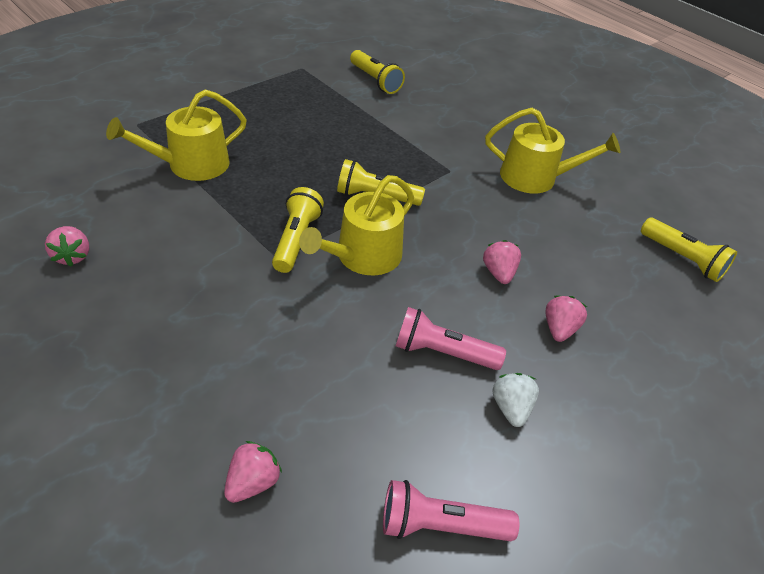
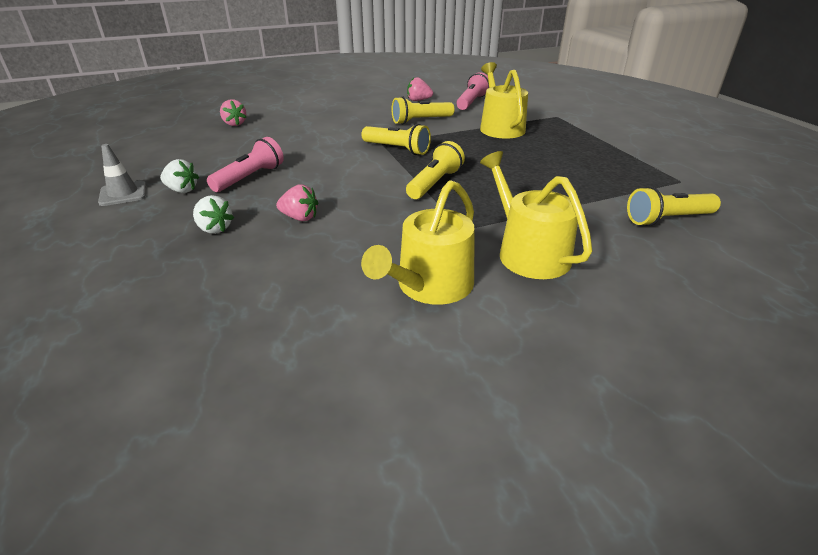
camera: 115 degrees right, 10 degrees down
(363, 257) = (363, 167): yellow watering can -> yellow watering can (528, 252)
(440, 525) = (153, 156): pink flashlight -> pink flashlight (472, 102)
(559, 329) = (214, 229): pink strawberry -> white strawberry
(559, 472) = (123, 193): none -> grey traffic cone
(682, 259) = (202, 361): yellow flashlight -> yellow flashlight (420, 121)

